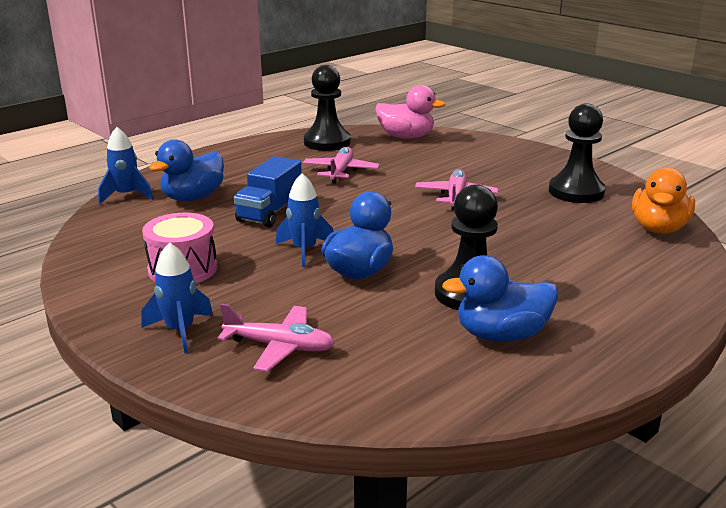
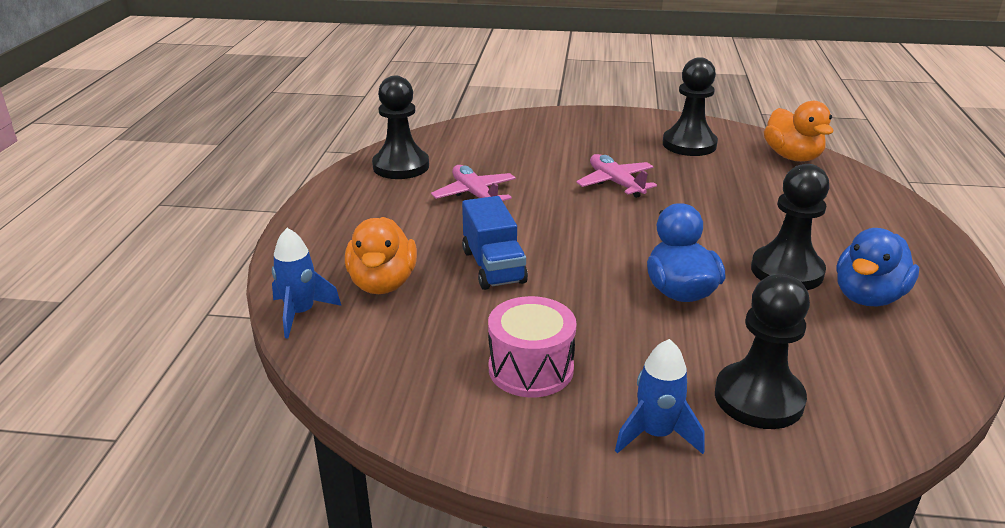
camera: 40 degrees left, 5 degrees up
(193, 197) = (383, 283): blue duck -> orange duck
(280, 346) = (758, 398): pink plane -> black pawn
(304, 250) = (599, 292): blue rocket -> none
(406, 137) = (465, 136): pink duck -> none

